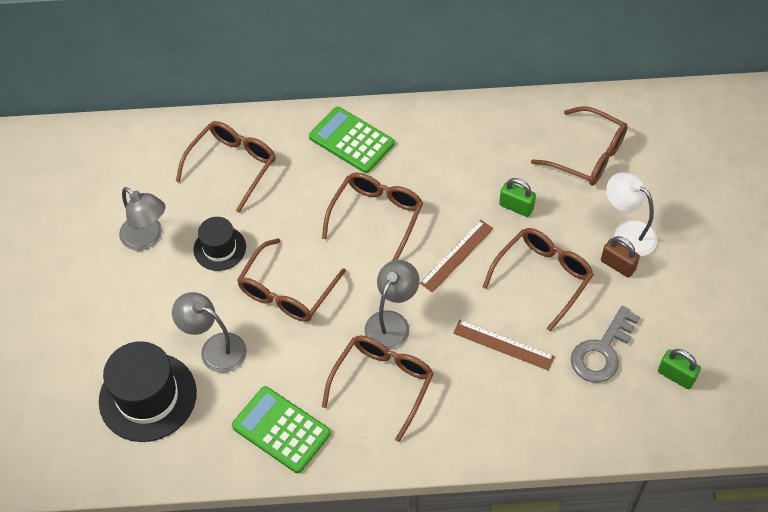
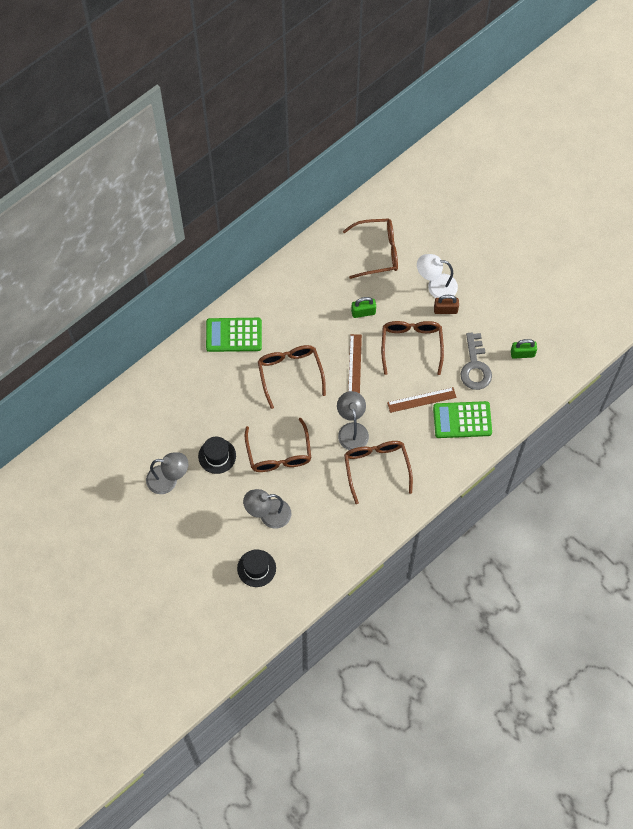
camera: 40 degrees left, 10 degrees up
(148, 397) = (256, 568): black hat -> black hat, size x0.58
(232, 166) = (177, 401): brown glasses -> none
(281, 429) = (345, 532): green calculator -> green calculator (462, 420)

